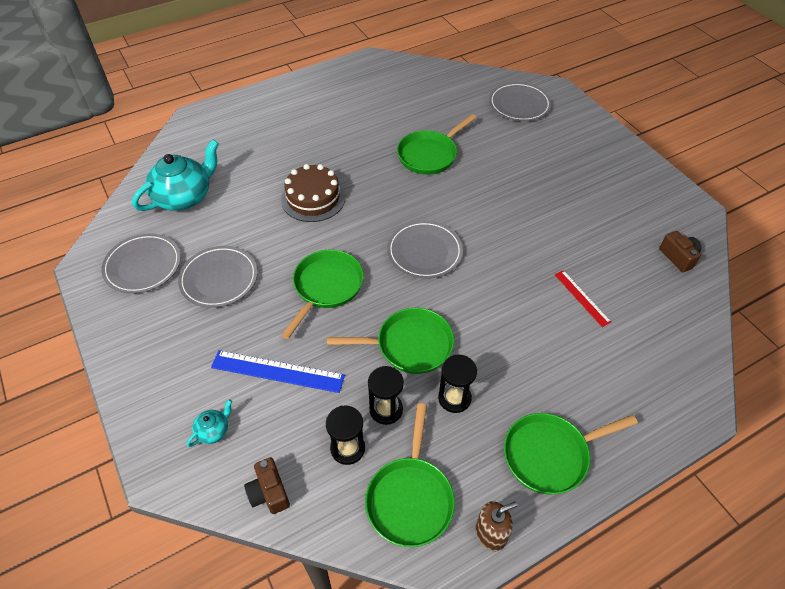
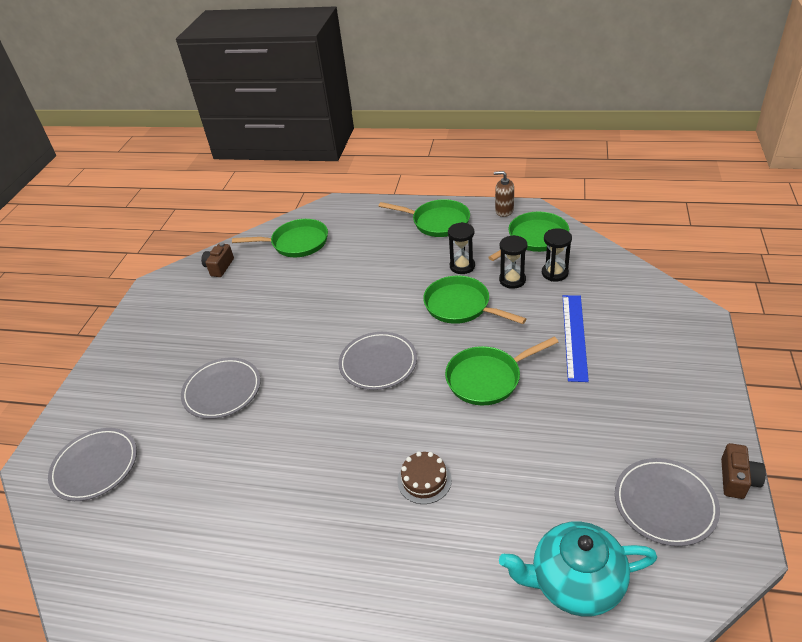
camera: 135 degrees left, 10 degrees down
(213, 430) = (646, 322): turquoise teapot -> none
(219, 279) = (584, 440): grey plate -> grey plate (222, 390)
(269, 492) = (622, 275): brown camera -> brown camera (737, 479)
(277, 371) = (574, 336): blue ruler -> blue ruler turned 45 degrees clockwise
(313, 198) = (424, 480): brown cake -> brown cake, size x0.64
(430, 154) = (257, 460): green pan -> green pan (296, 243)
(582, 298) = (313, 276): red ruler -> none

